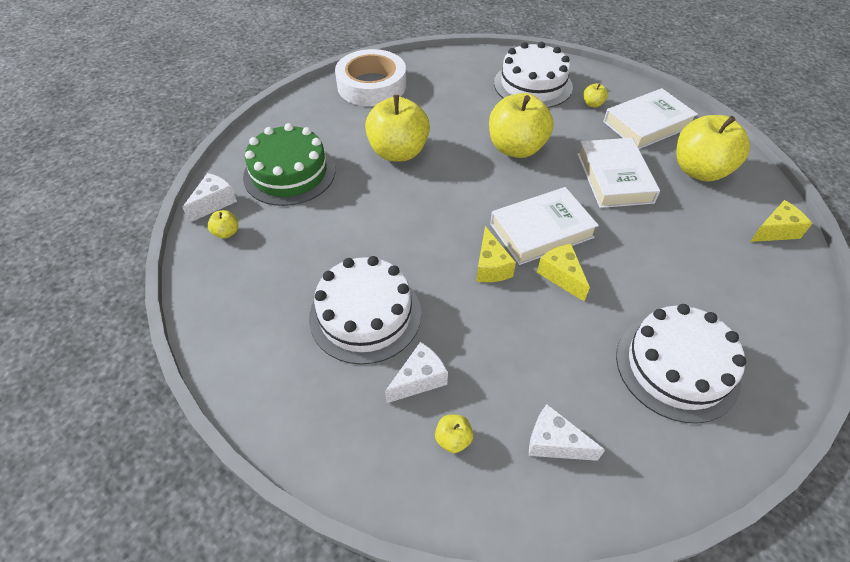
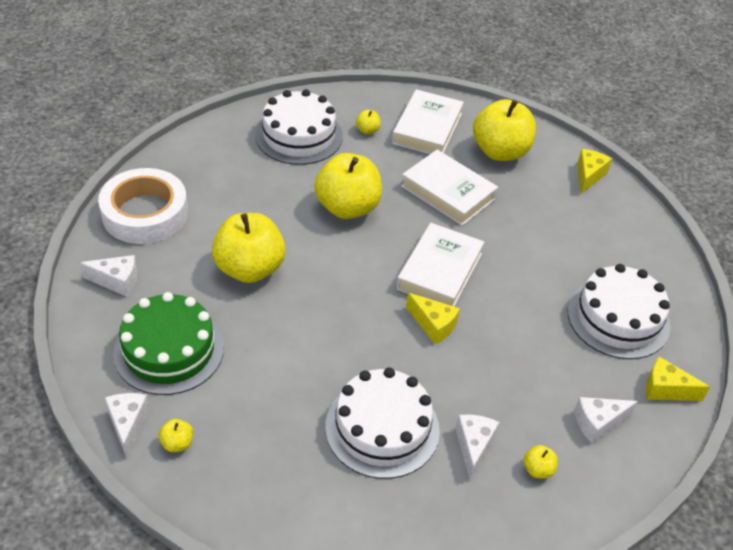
camera: 45 degrees left, 5 degrees down
(308, 116) = (117, 281): none -> white cheese
(561, 276) = (489, 300): yellow cheese -> yellow cheese (665, 389)

